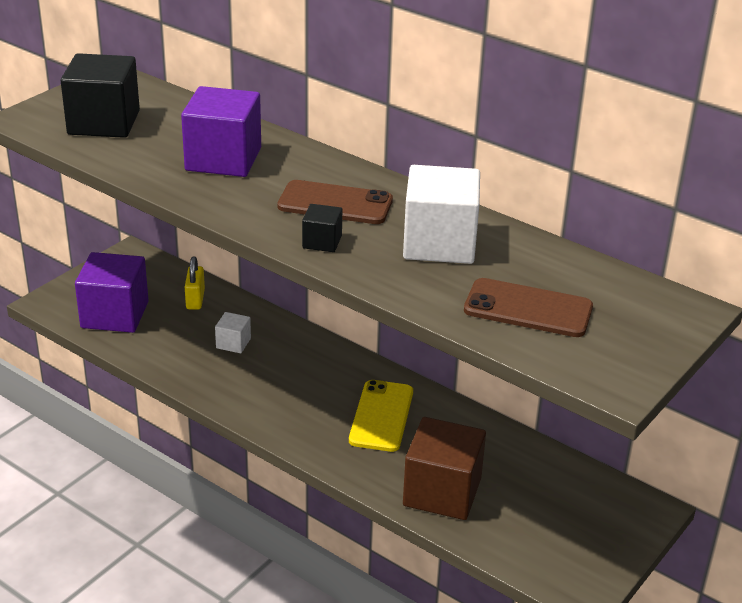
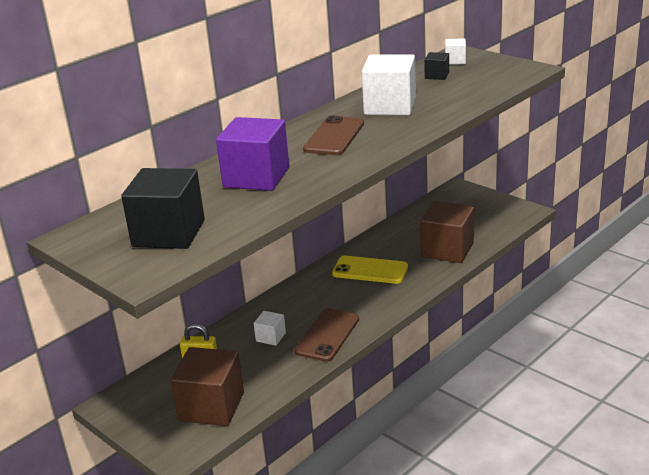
camera: 80 degrees left, 5 degrees down
(115, 315) = (211, 406): purple cube -> brown cube
(322, 242) = (387, 139): black cube -> black cube (437, 76)
(528, 309) = (463, 85): brown phone -> brown phone (327, 335)
(645, 304) = (455, 61): none -> white cube

